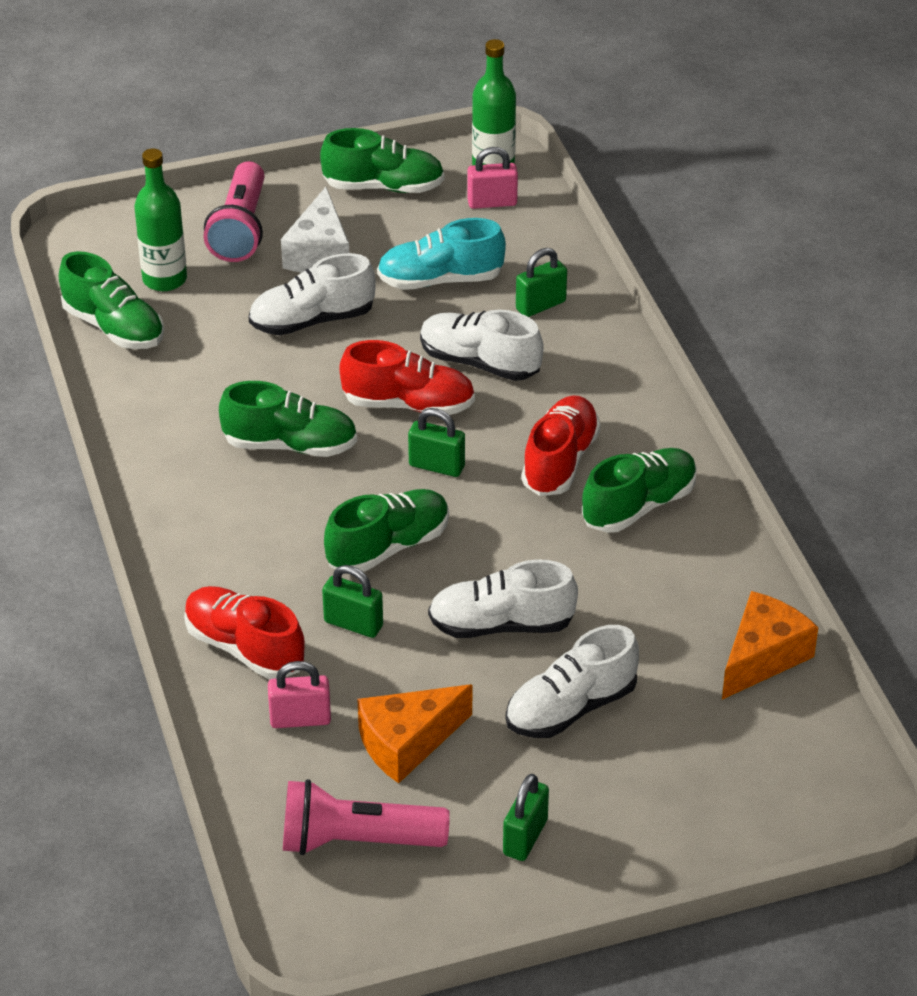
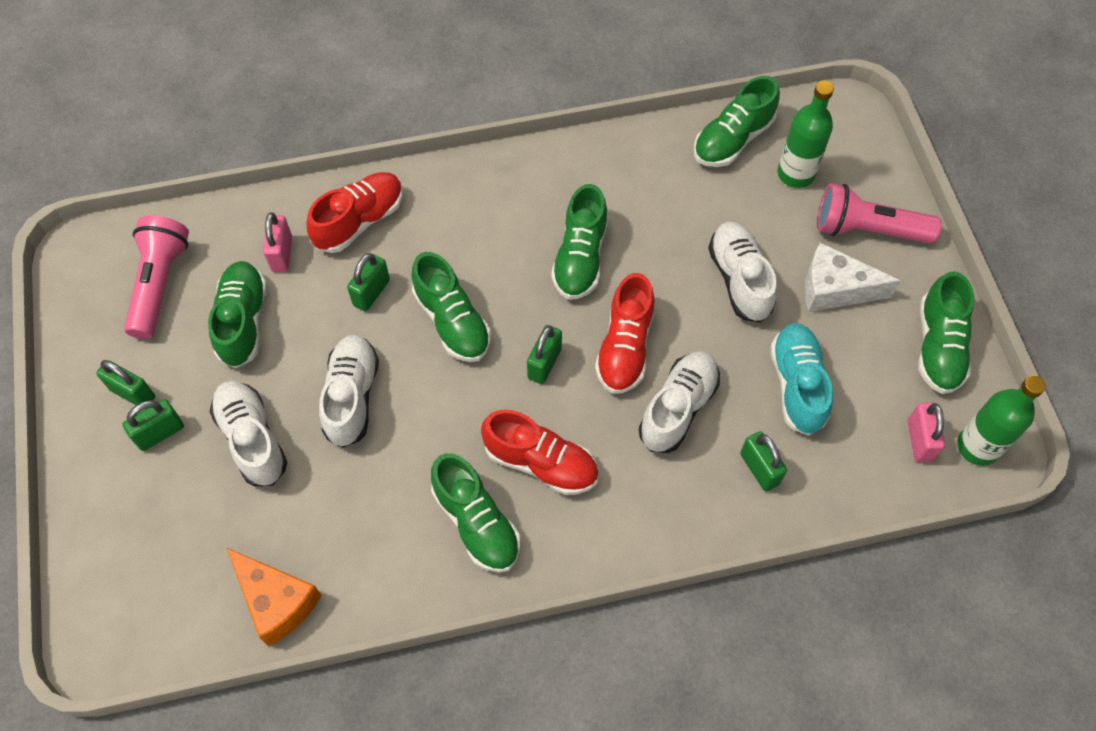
camera: 95 degrees right, 20 degrees up
(407, 743) = (243, 321): orange cheese -> green shoe
(576, 798) = (160, 433): none -> green padlock

